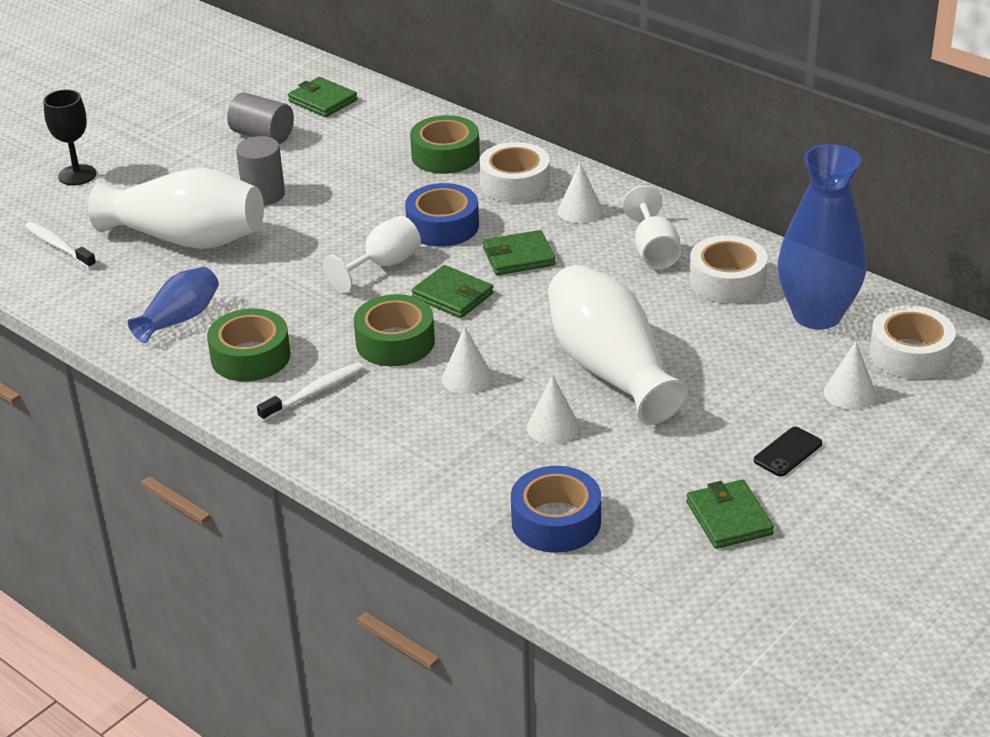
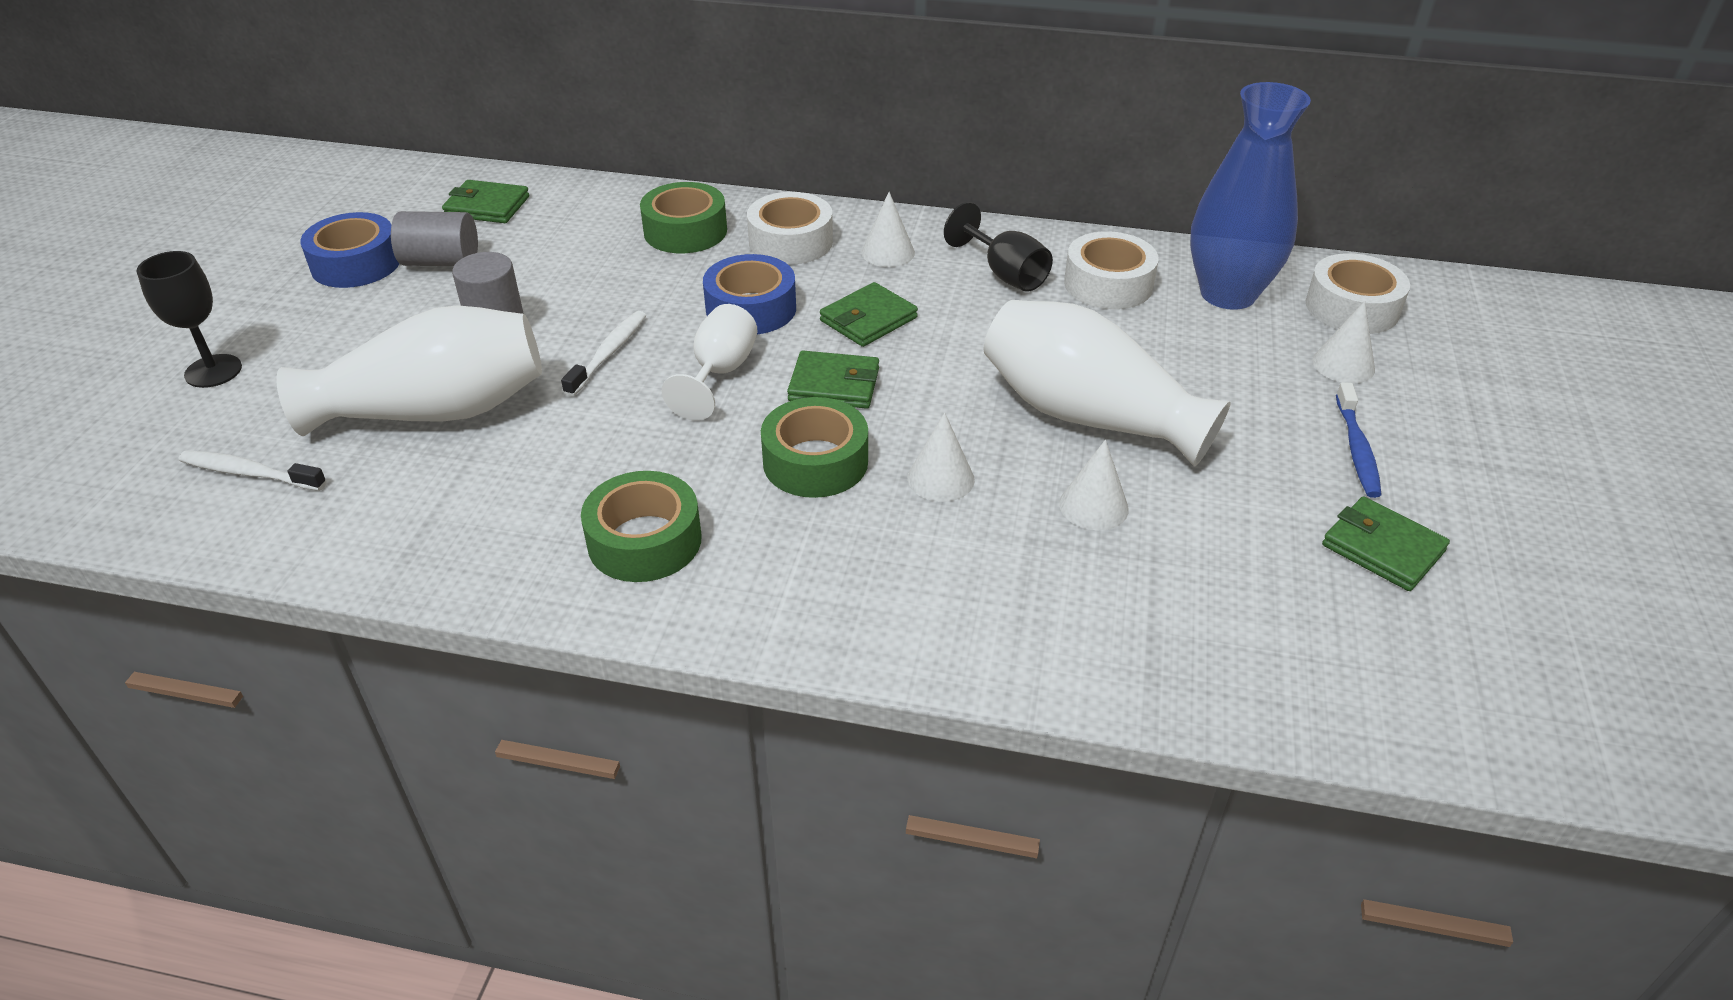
camera: 30 degrees left, 5 degrees up
(179, 319) = (504, 520): blue vase -> none
(314, 393) = (770, 561): white toothbrush -> white toothbrush (608, 353)
(556, 521) = (1212, 626): blue tape -> blue tape (356, 264)
(653, 251) = (1004, 274): white goblet -> black goblet
(788, 452) = (1356, 449): black phone -> blue toothbrush

